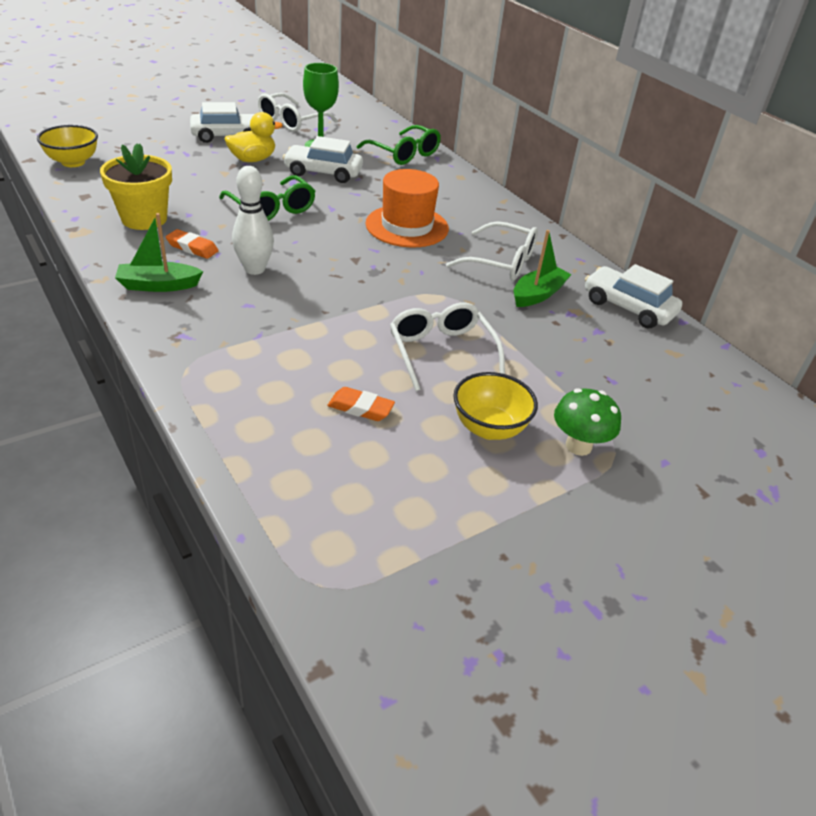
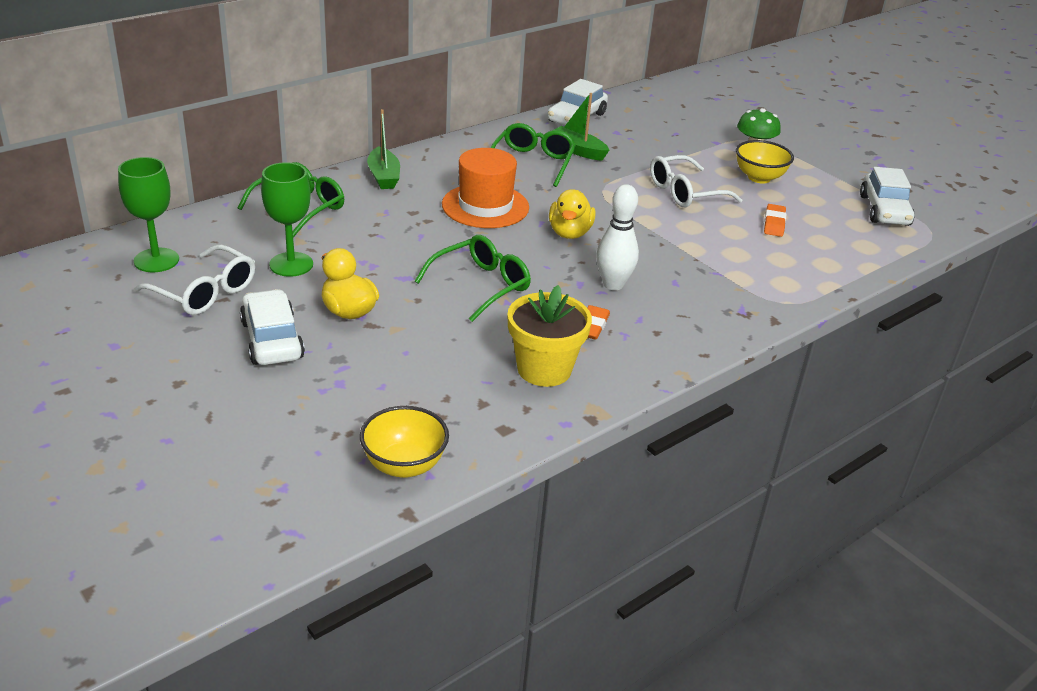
camera: 95 degrees left, 5 degrees down
(158, 285) = (673, 336): green boat -> green boat (384, 176)
(323, 173) = (372, 258): white car -> white car (884, 210)
(334, 111) = (156, 260): none -> green goblet
(353, 261) = (569, 233): none -> yellow duck
(501, 262) = (533, 162): white glasses -> green glasses

